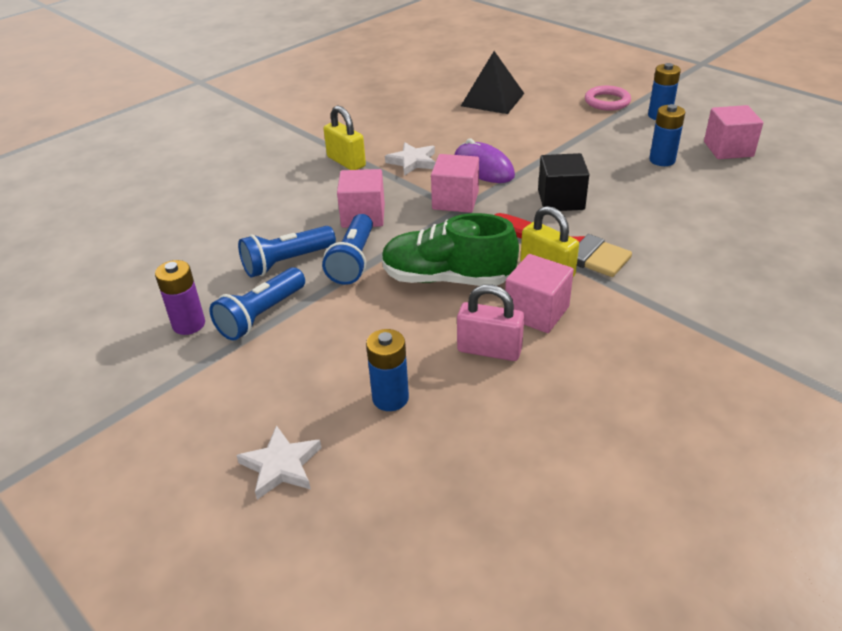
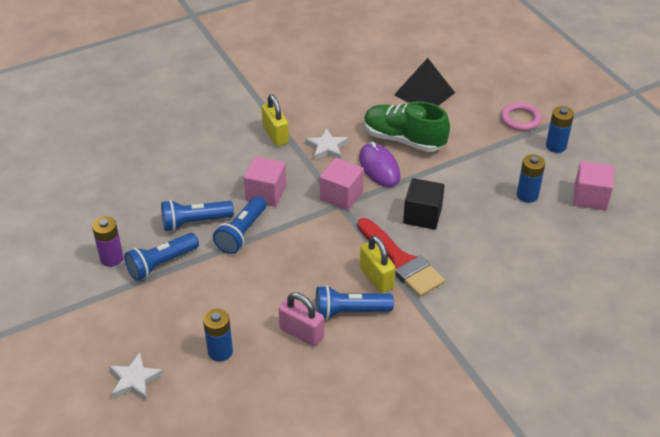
camera: 15 degrees right, 5 degrees up
(447, 279) = (301, 266): green shoe -> green shoe (403, 139)
(536, 312) = (350, 311): pink cube -> blue flashlight

